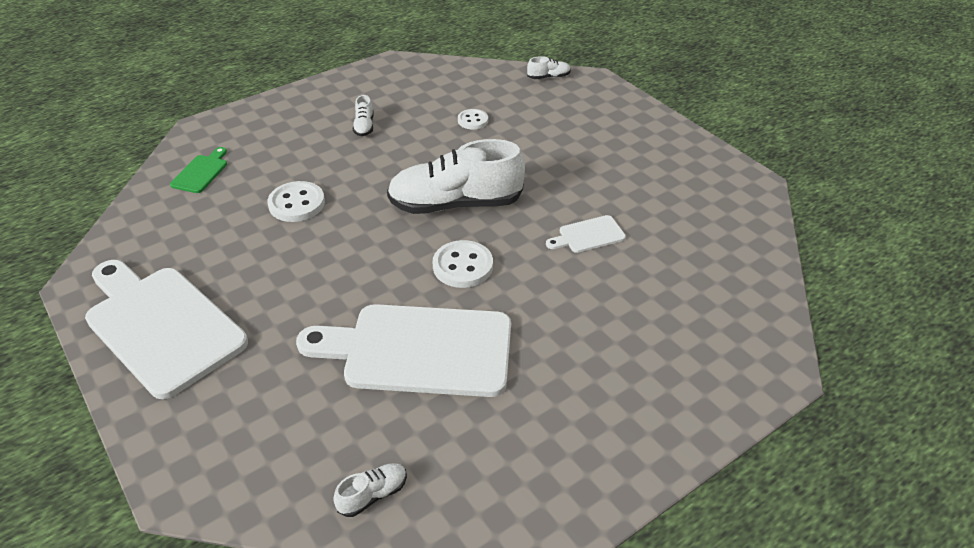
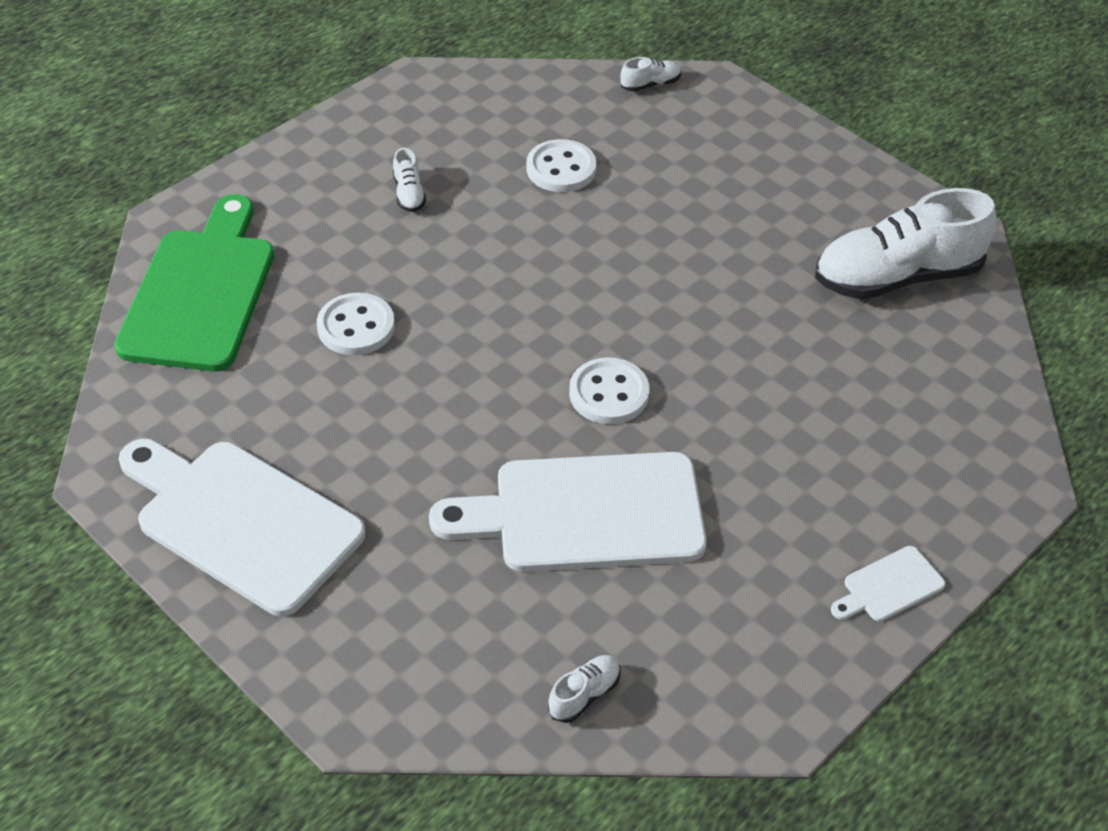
camera: 10 degrees left, 5 degrees up
(201, 172) = (201, 292): green cutting board -> green cutting board, size x2.32
(455, 204) = (574, 304): white shoe -> white shoe (897, 277)
(473, 120) = (561, 169): white button -> white button, size x1.59
(588, 235) = (760, 331): white cutting board -> white cutting board (889, 586)

